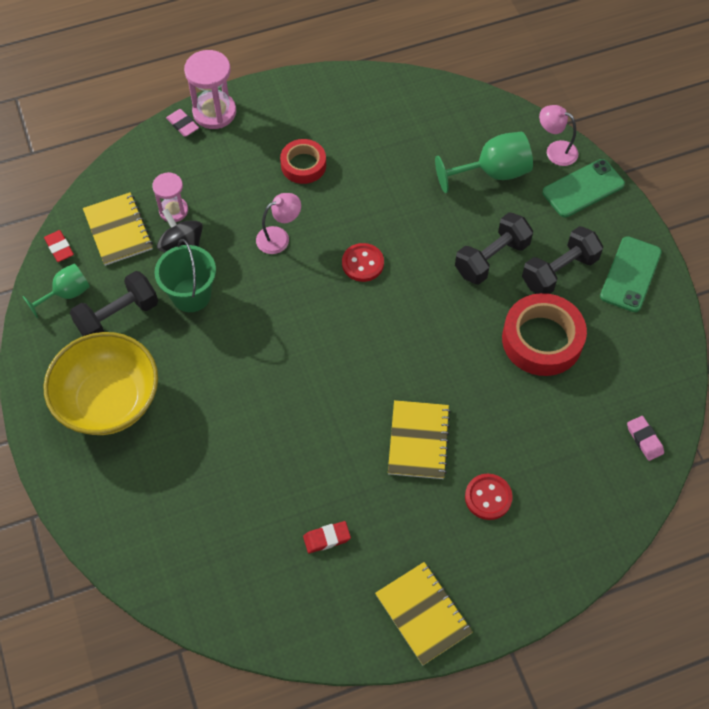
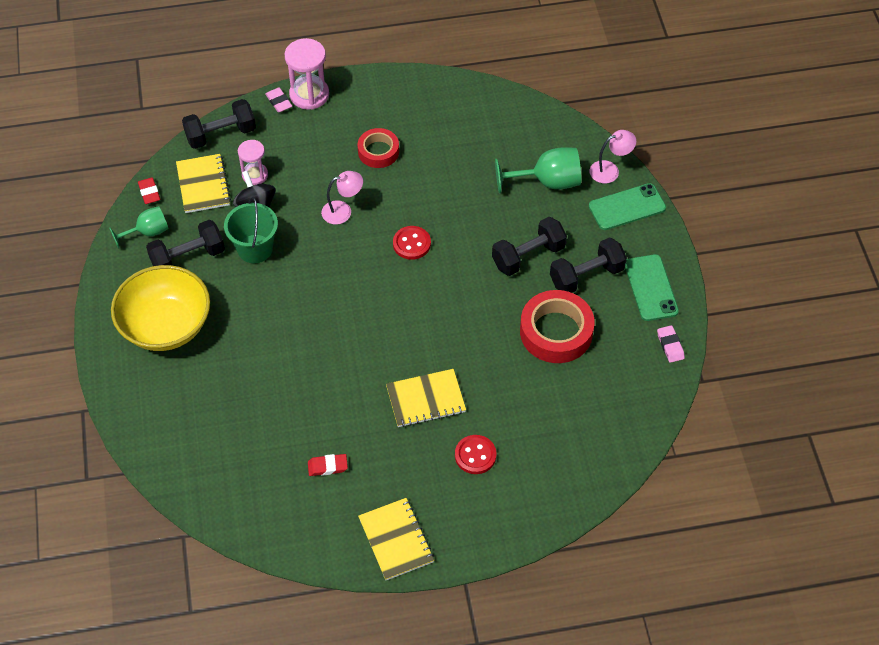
camera: 10 degrees right, 5 degrees down
(126, 170) = (221, 134): none -> black dumbbell
(418, 440) = (425, 399): yellow notebook -> yellow notebook turned 60 degrees clockwise
(555, 150) = (610, 170): pink lamp -> pink lamp turned 120 degrees clockwise
(630, 274) = (651, 288): green phone -> green phone turned 45 degrees counterclockwise
(644, 439) = (626, 429): pink eraser -> pink eraser (670, 345)

